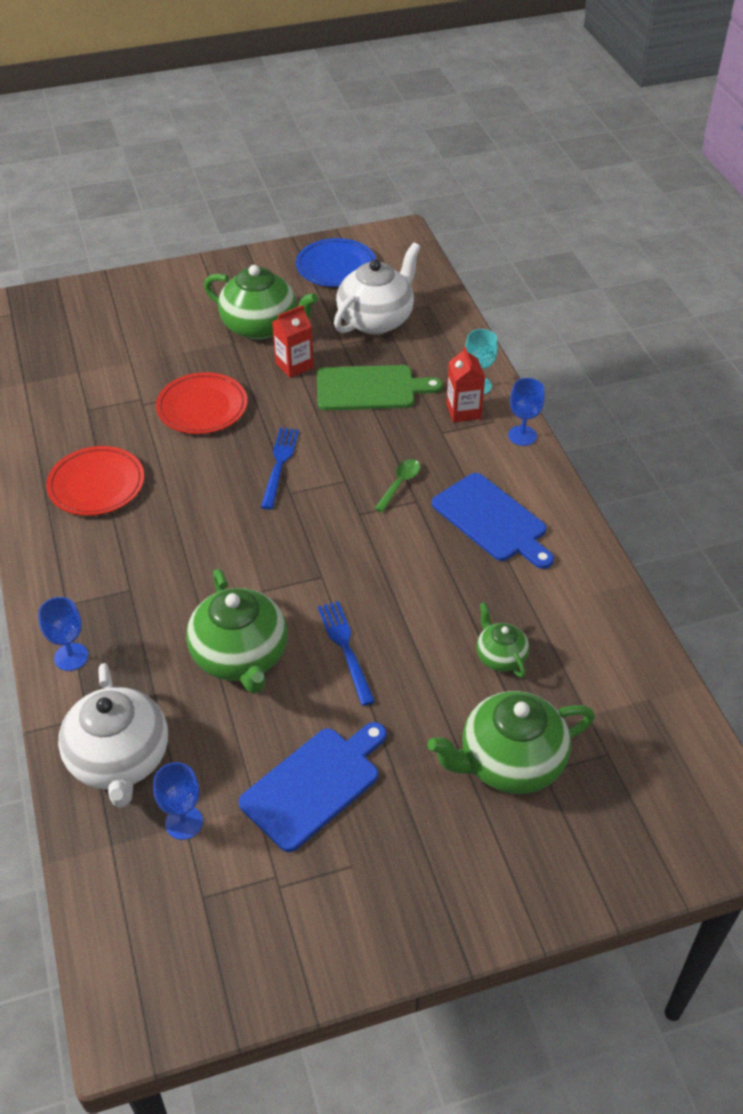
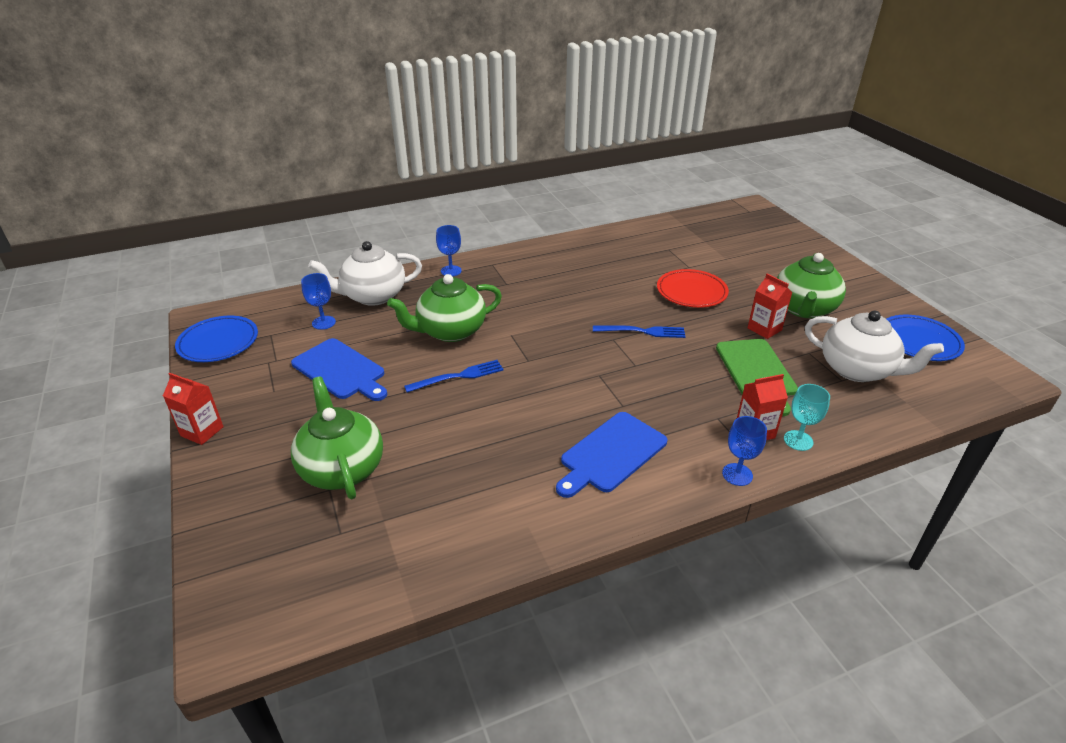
camera: 85 degrees right, 10 degrees down
(96, 485) = (597, 261): red plate -> none
(211, 976) = (218, 342): none -> blue plate
(400, 484) = (641, 395): green spoon -> none
(434, 943) = (202, 431): none -> red carton
(500, 656) = (450, 461): green teapot -> none

